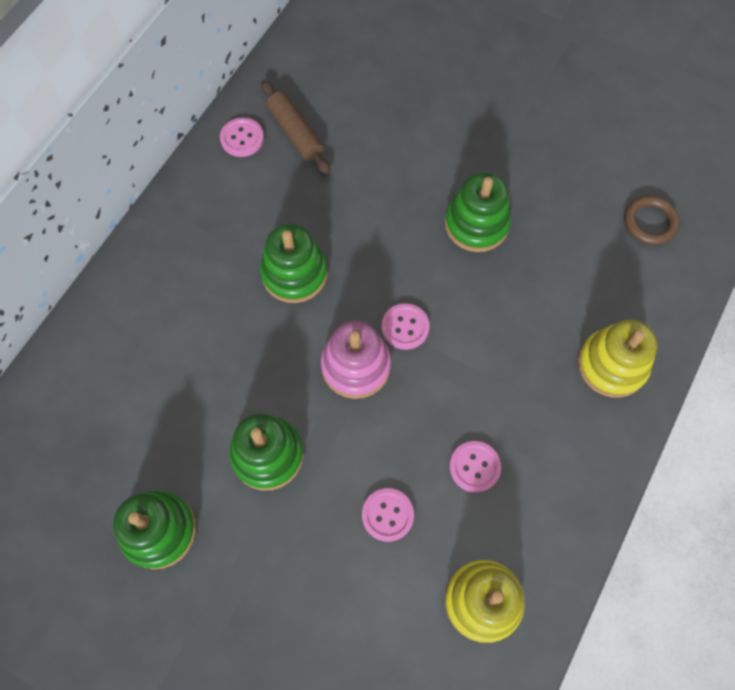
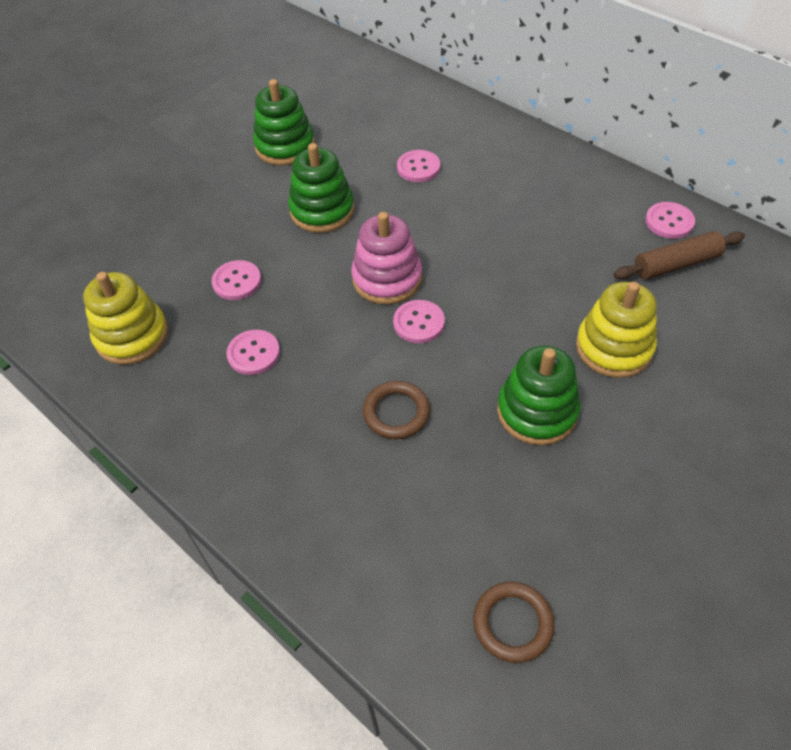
camera: 105 degrees right, 15 degrees down
(185, 367) = (418, 167): none -> pink button
(294, 273) = (499, 245): green stacking toy -> none
(506, 327) = (396, 412): none -> brown ring
(612, 365) = (319, 511): yellow stacking toy -> yellow stacking toy (614, 348)

